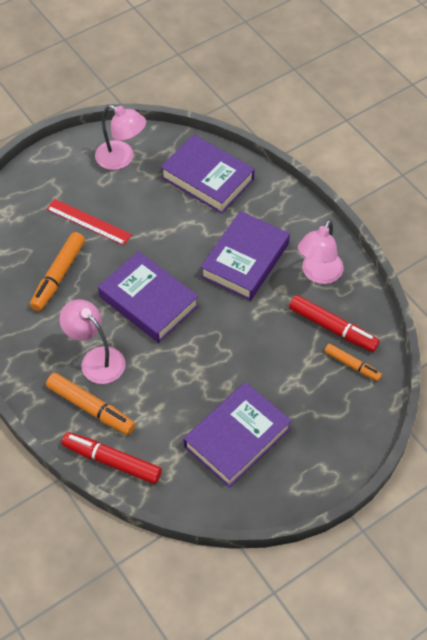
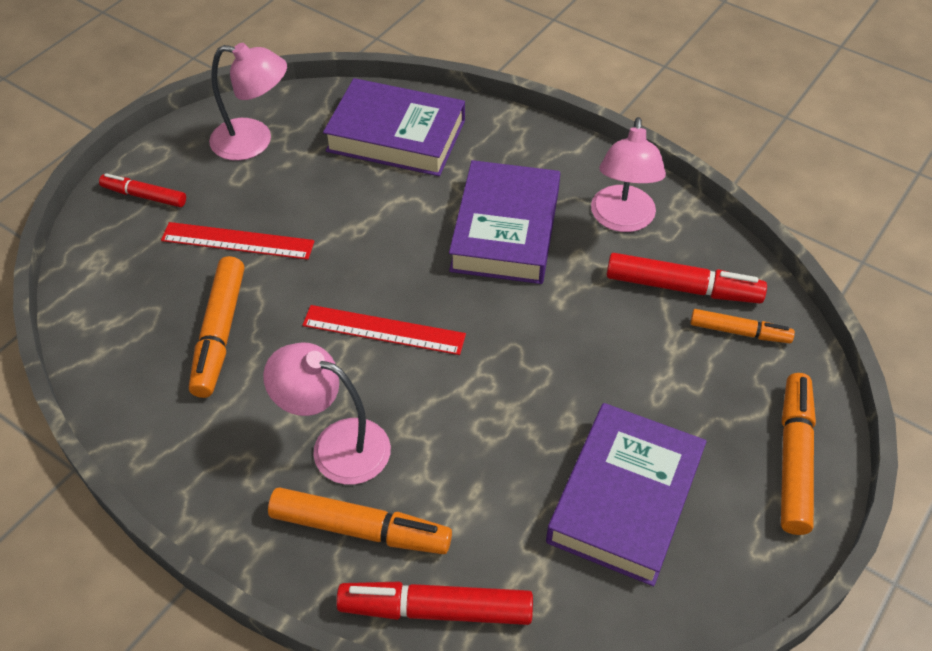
camera: 20 degrees left, 5 degrees down
(46, 177) = (144, 196): none -> red marker
(148, 301) = (384, 330): purple book -> red ruler
(342, 447) = (794, 459): none -> orange marker

